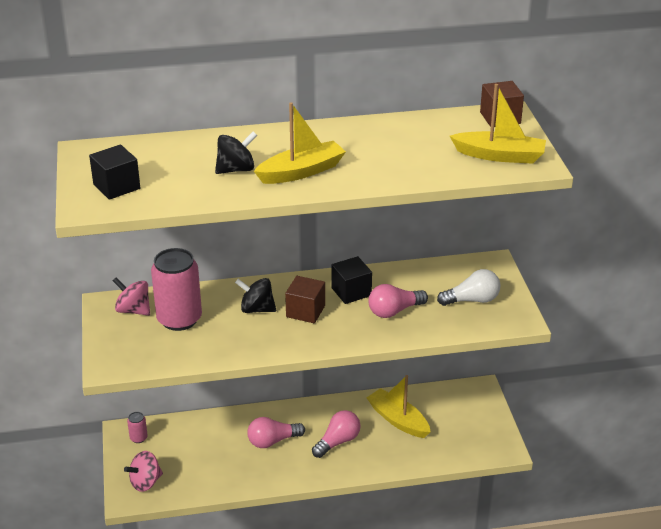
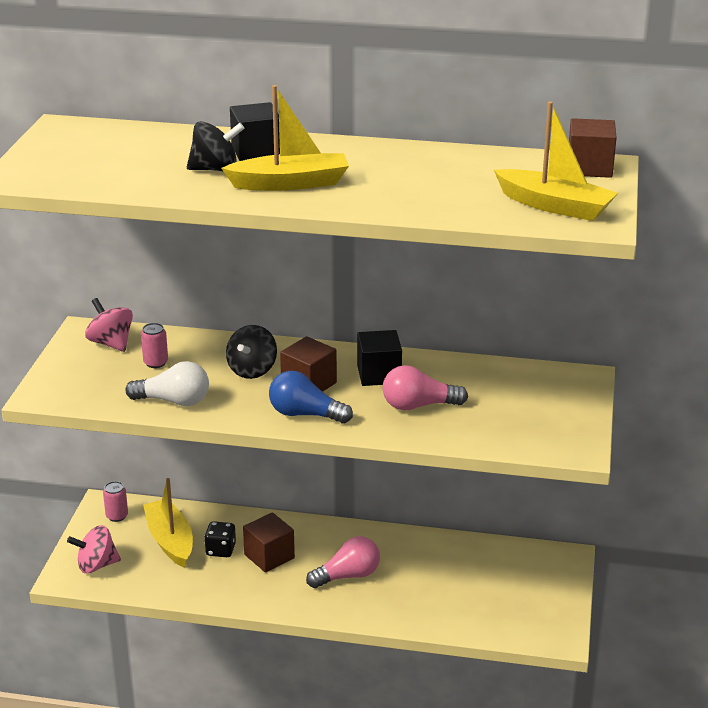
camera: 20 degrees right, 5 degrees down
(116, 186) = (67, 164): black cube -> black cube (256, 151)
(179, 319) = (156, 363): pink can -> pink can, size x0.43
(234, 445) = (220, 550): none -> black dice
(257, 309) = (252, 370): black spinning top -> black spinning top turned 105 degrees counterclockwise
(273, 441) = (269, 556): pink light bulb -> brown cube
(318, 337) = (305, 414): none -> blue light bulb
(398, 420) = (437, 569): yellow boat -> yellow boat (170, 541)
(472, 300) = (527, 413): white light bulb -> white light bulb (174, 401)

